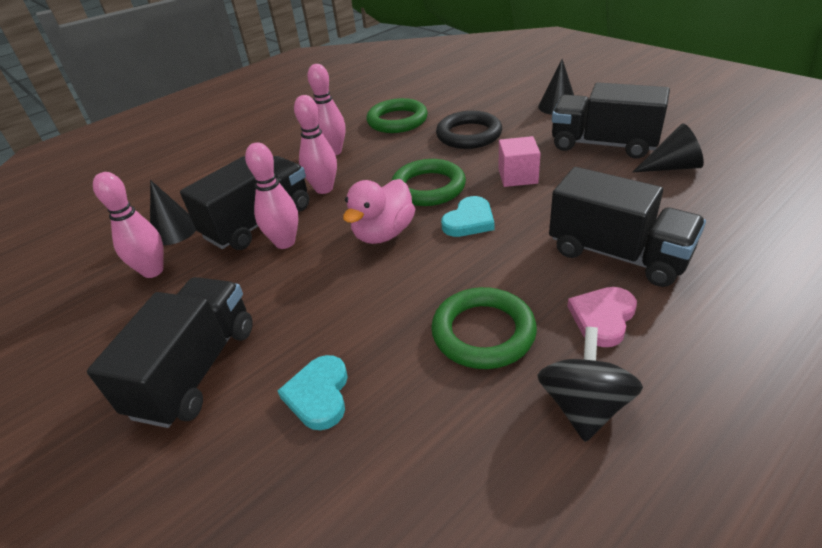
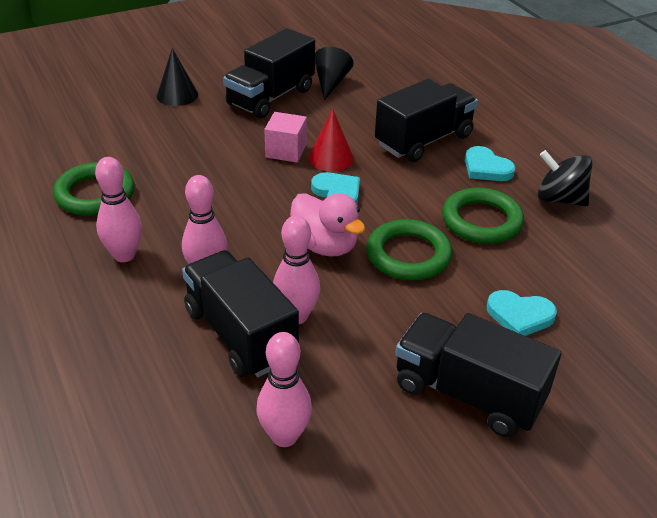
camera: 80 degrees left, 0 degrees up
(174, 230) = (202, 417): black cone -> none
(428, 187) = (264, 203): green ring -> green ring (408, 255)
(469, 135) = (182, 156): black ring -> none
(527, 202) = (331, 158): none -> red cone
(602, 317) = (486, 168): pink heart -> turquoise heart

